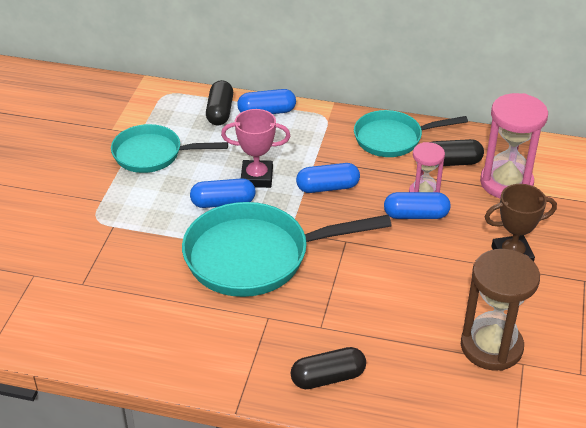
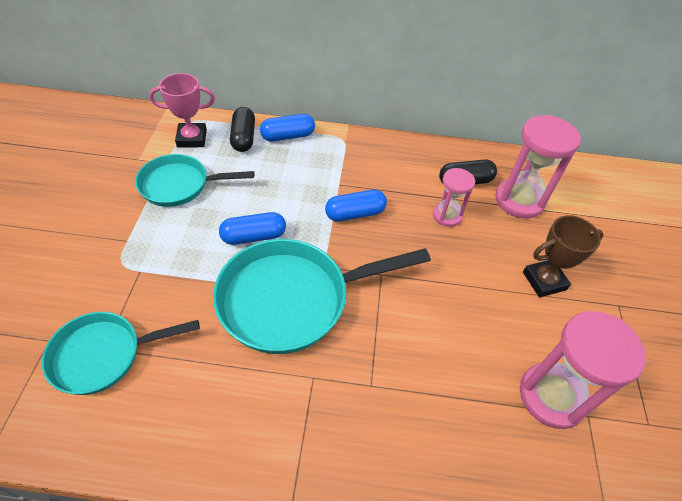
camera: 10 degrees left, 10 degrees up
(257, 177) = (285, 206): pink trophy -> pink trophy (192, 138)
(328, 378) = (388, 457): black capsule -> none
(393, 138) = (408, 159): turquoise pan -> turquoise pan (104, 355)
(416, 215) = (444, 240): blue capsule -> none
(491, 347) = (551, 396): brown hourglass -> pink hourglass

